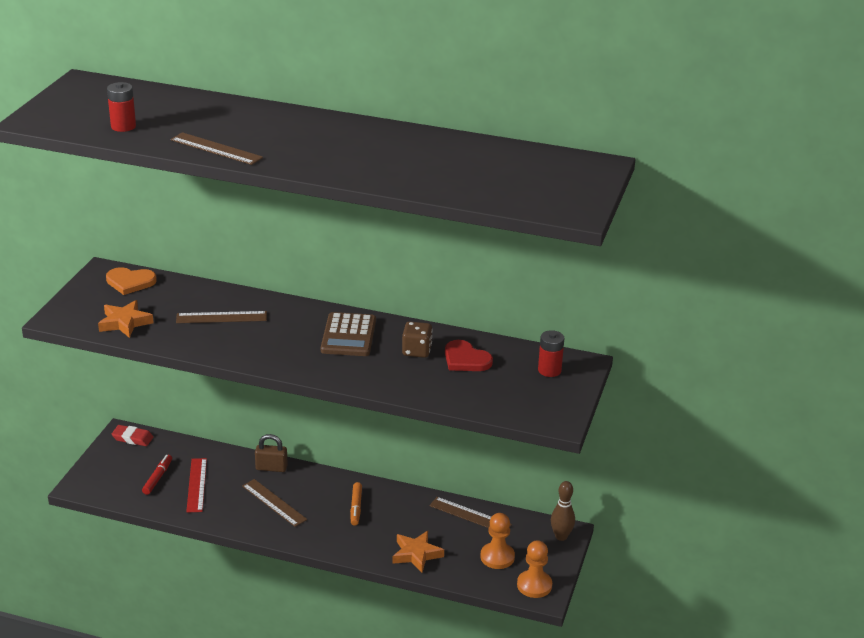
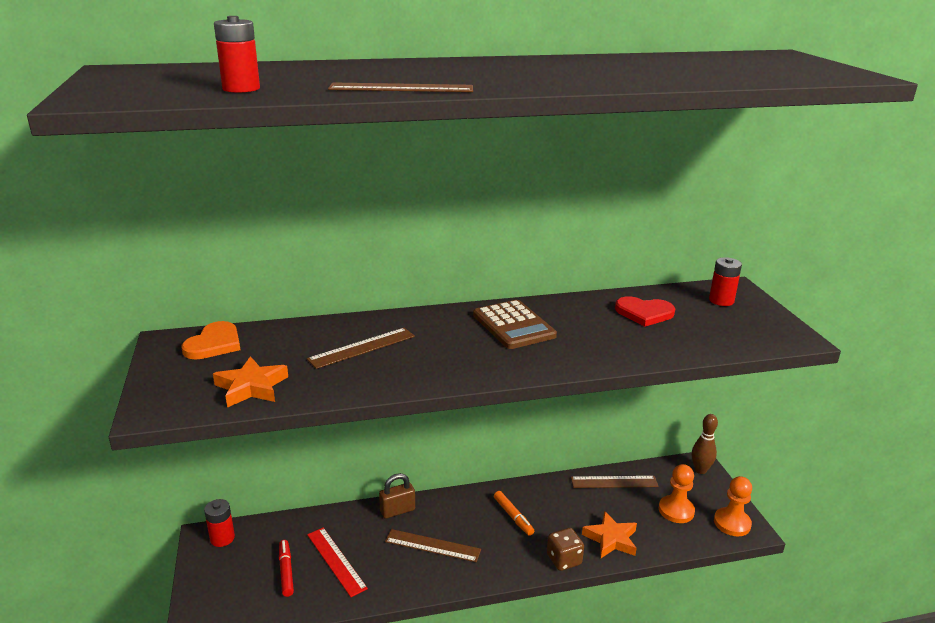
camera: 30 degrees left, 5 degrees down
(130, 282) = (214, 344): orange heart -> orange heart turned 45 degrees counterclockwise
(132, 438) = (222, 538): red eraser -> red battery
(416, 351) = (593, 319): brown dice -> brown dice (564, 559)

